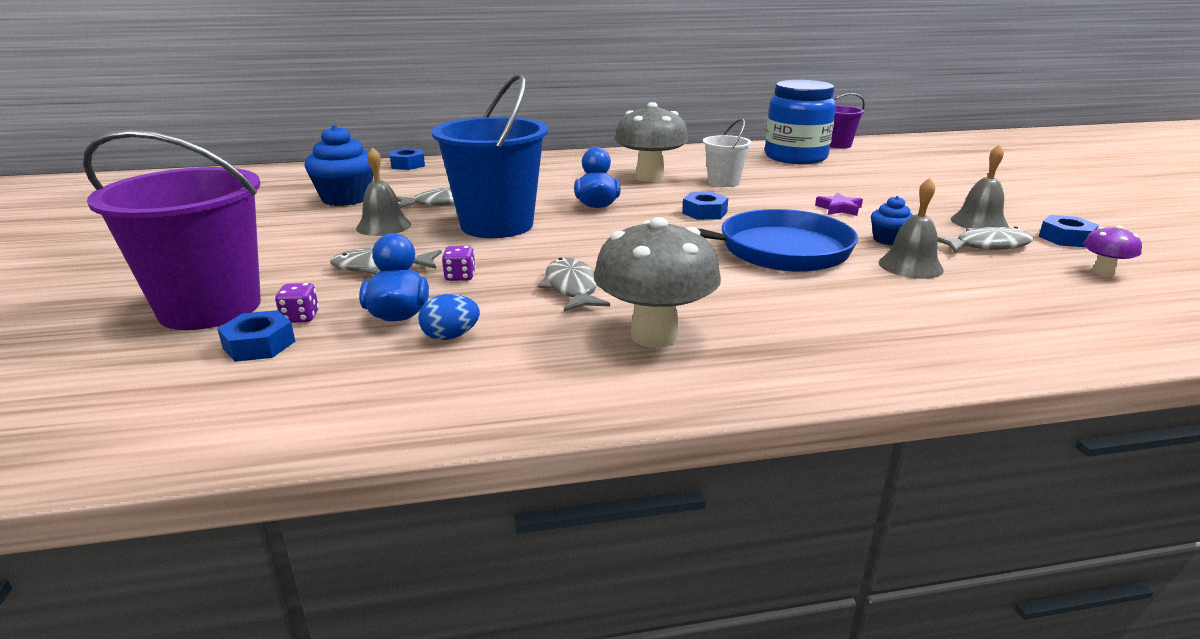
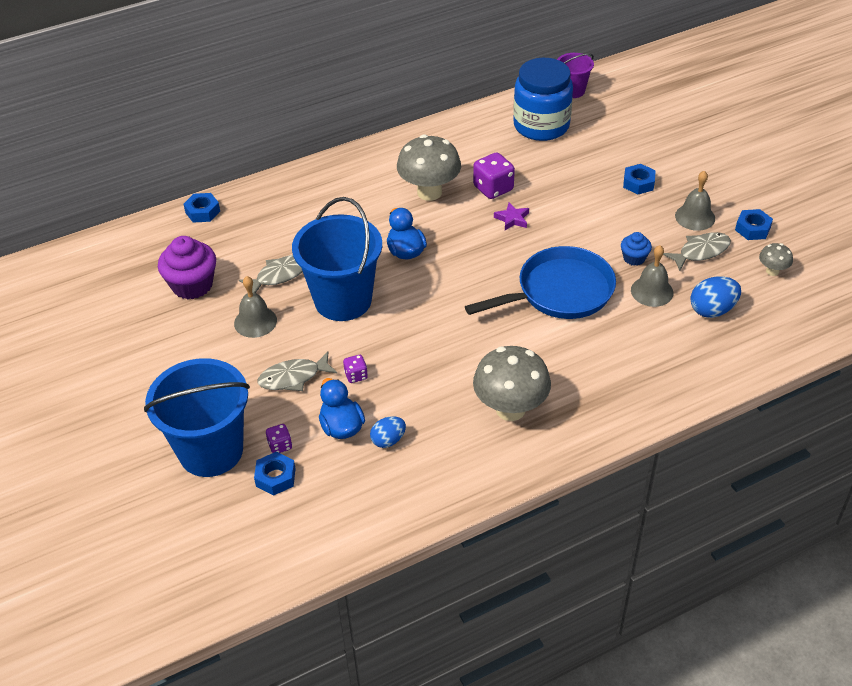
camera: 15 degrees left, 20 degrees up
(210, 308) = (211, 451): purple bucket -> blue bucket
(346, 198) = (192, 285): blue cupcake -> purple cupcake
(572, 288) = (438, 371): grey fish -> none
(704, 212) = (493, 245): blue nut -> blue nut (638, 183)
(723, 182) = (493, 188): white bucket -> purple dice
(839, 208) = (593, 216): purple star -> purple star (512, 219)
(1006, 292) = (712, 310): none -> blue egg
(1103, 272) = (772, 271): purple mushroom -> grey mushroom

